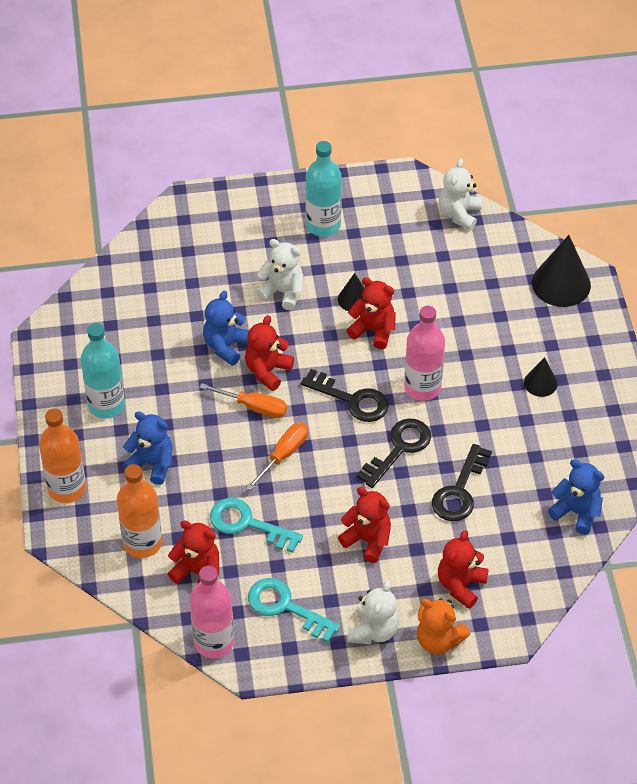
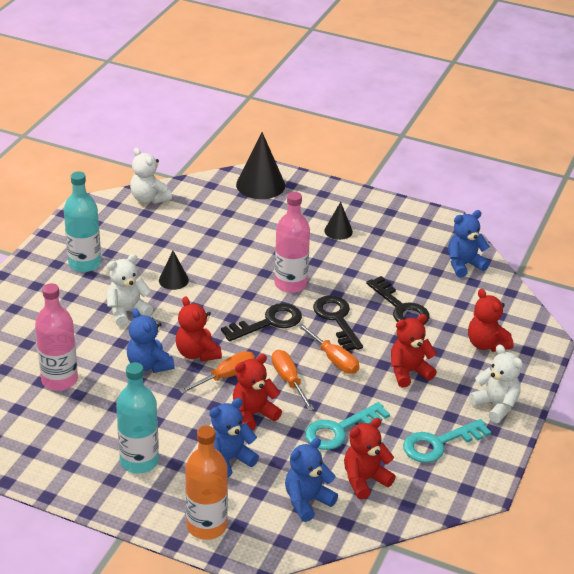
camera: 60 degrees left, 15 degrees down
(142, 543) = (307, 501): orange bottle -> blue teddy bear
(214, 642) = (442, 500): pink bottle -> pink bottle (59, 380)
(339, 474) = (334, 360): none -> orange screwdriver
(373, 330) = (213, 283): red teddy bear -> red teddy bear (253, 414)
(438, 640) = (528, 376): orange teddy bear -> none

